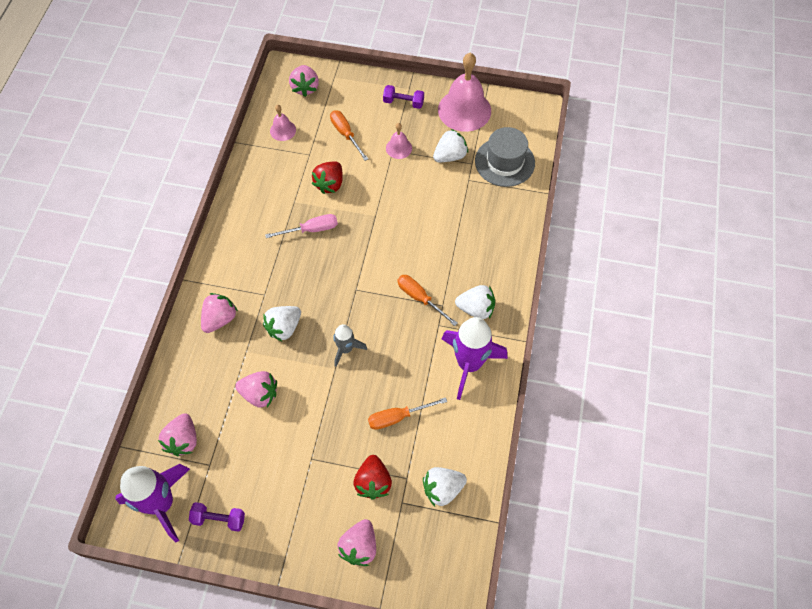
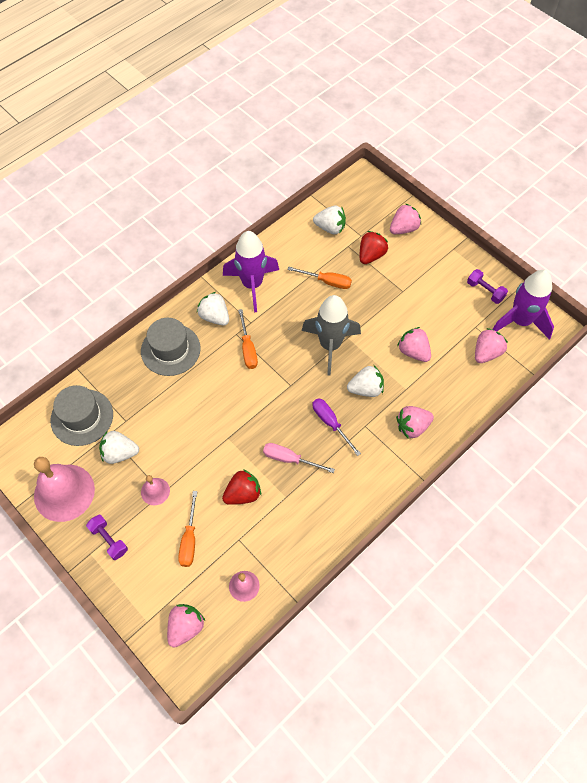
camera: 145 degrees left, 0 degrees up
(296, 278) = (330, 423): none -> purple screwdriver
(346, 349) = (330, 345): grey rocket -> grey rocket, size x1.84
(487, 255) = (170, 350): none -> grey hat

